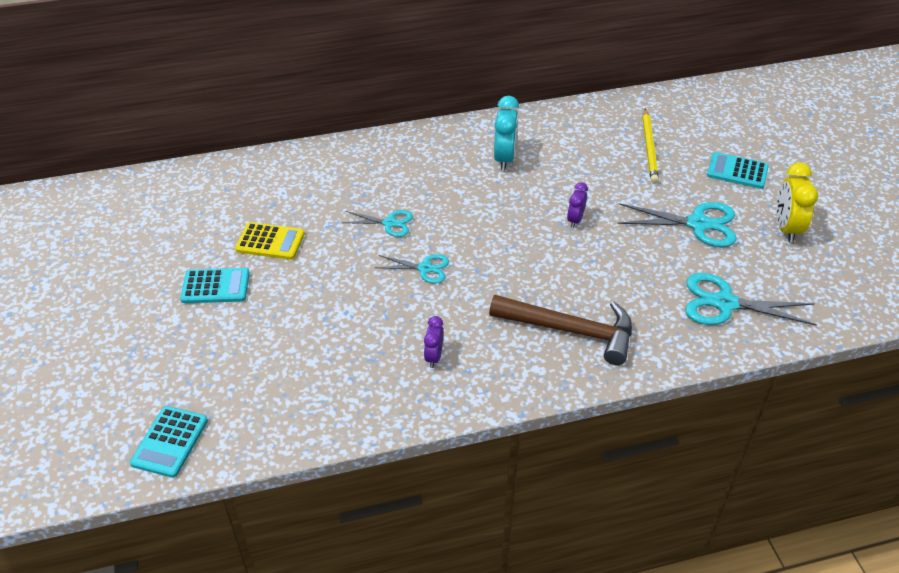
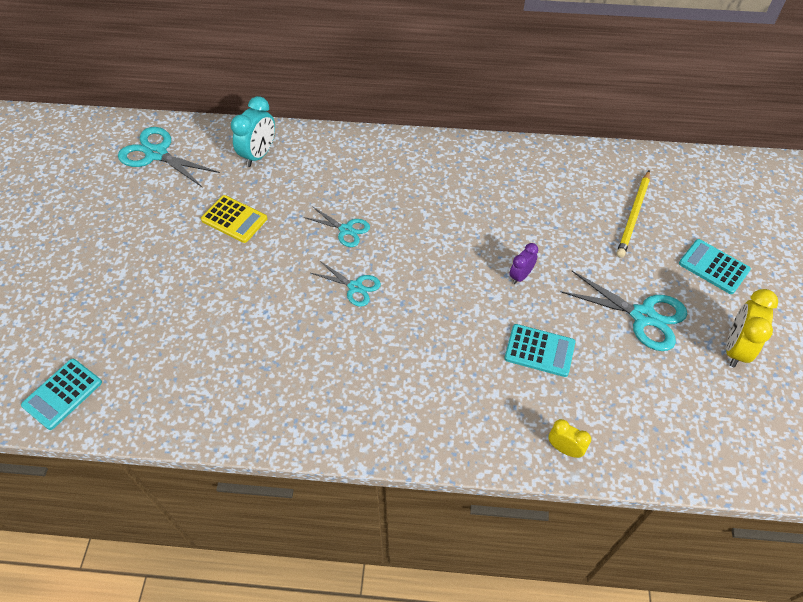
camera: 20 degrees right, 10 degrees up
(215, 286) = (169, 251): turquoise calculator -> turquoise calculator (539, 350)
(433, 357) = (320, 383): purple clock -> none
(504, 159) = (484, 190): turquoise clock -> turquoise clock (259, 155)
(570, 330) = (459, 396): brown hammer -> none
(684, 345) = (564, 448): none -> yellow clock
(724, 303) = (627, 414): turquoise scissors -> turquoise scissors (156, 154)

